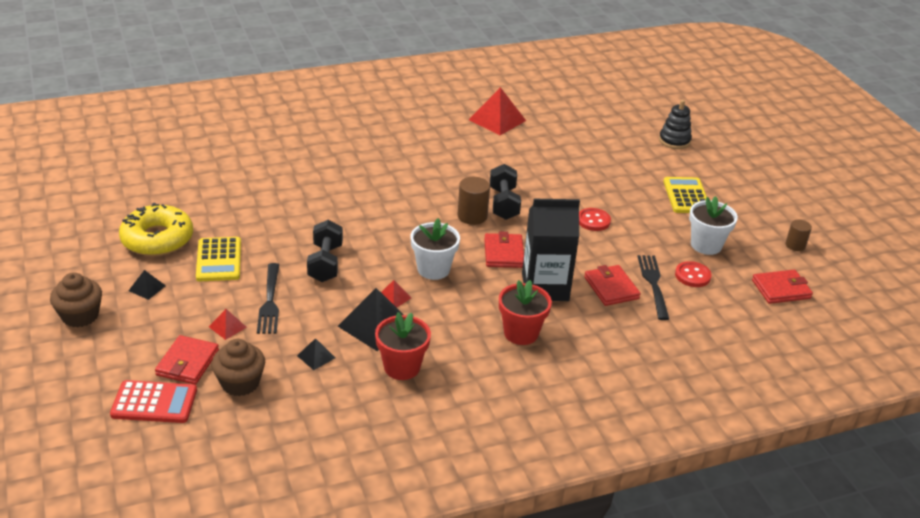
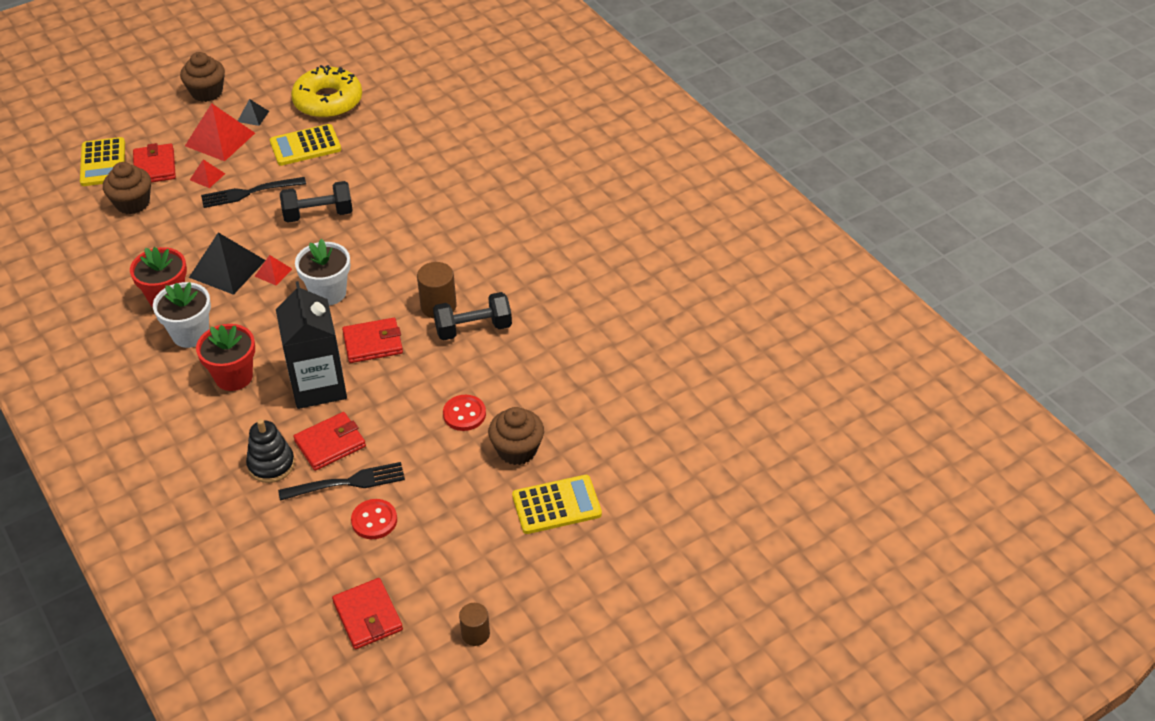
camera: 80 degrees right, 10 degrees up
(154, 403) = (103, 163): red calculator -> yellow calculator
(187, 363) = (155, 167): red wallet -> red wallet turned 75 degrees clockwise
(316, 356) = (174, 240): black pyramid -> none
(497, 120) = (667, 295): red pyramid -> red pyramid (220, 139)
(633, 204) = (517, 450): none -> brown cupcake
(674, 141) = (701, 483): black stacking toy -> black stacking toy (271, 464)
(706, 245) = (445, 531): white flower pot -> white flower pot (190, 334)

